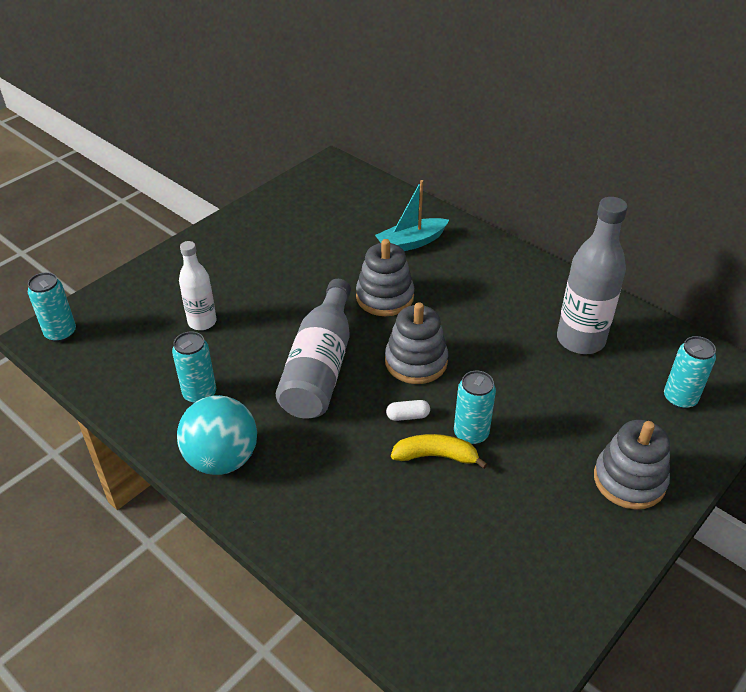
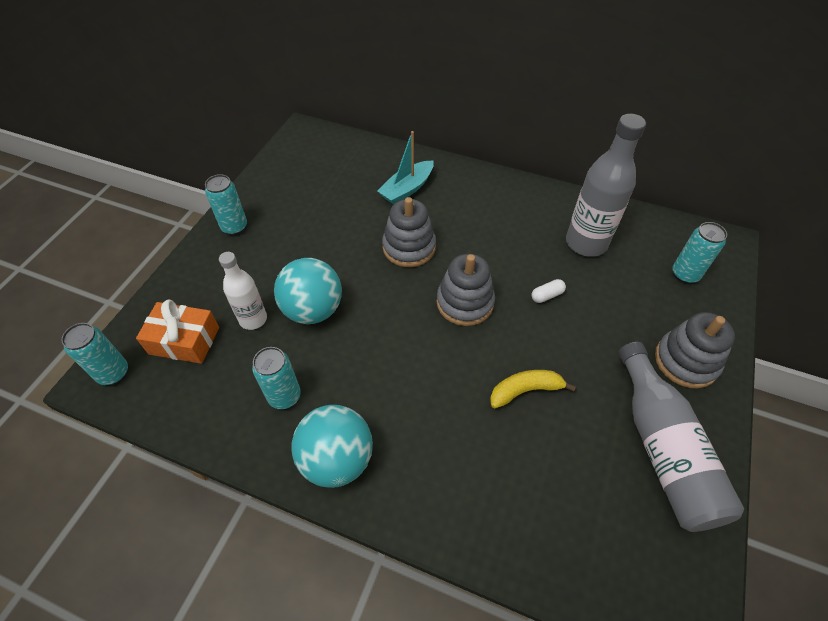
camera: 20 degrees left, 10 degrees up
(132, 323) = (184, 340): none -> orange gift
(261, 329) = (313, 310): none -> turquoise ball
(320, 366) = (384, 332): grey bottle -> grey bottle (663, 448)
(408, 416) = (483, 358): white capsule -> white capsule (547, 295)
(471, 434) = (543, 359): turquoise can -> turquoise can (234, 227)

